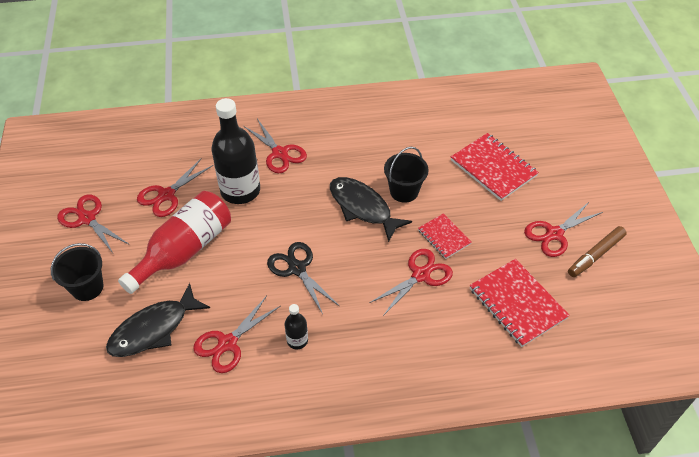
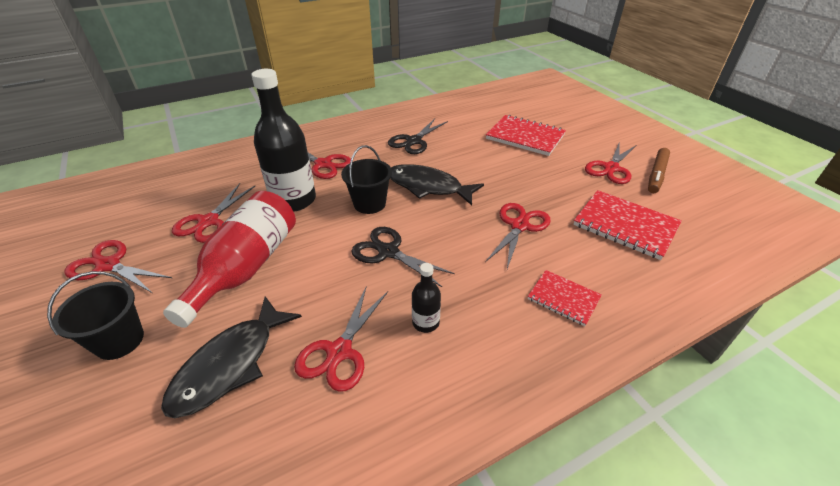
camera: 20 degrees left, 10 degrees down
(376, 144) = (413, 141): none -> black scissors
(404, 191) = (459, 167): black bucket -> black bucket (369, 204)
(444, 237) = (519, 191): red notebook -> red notebook (563, 298)

